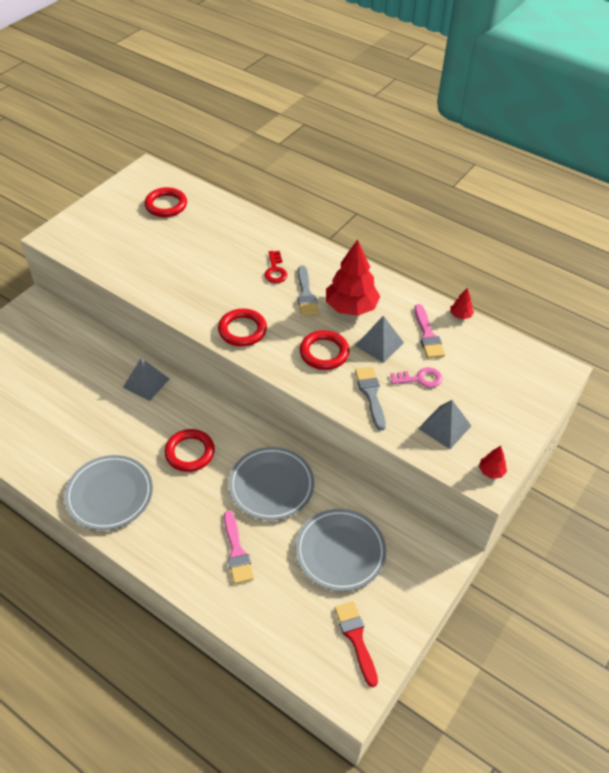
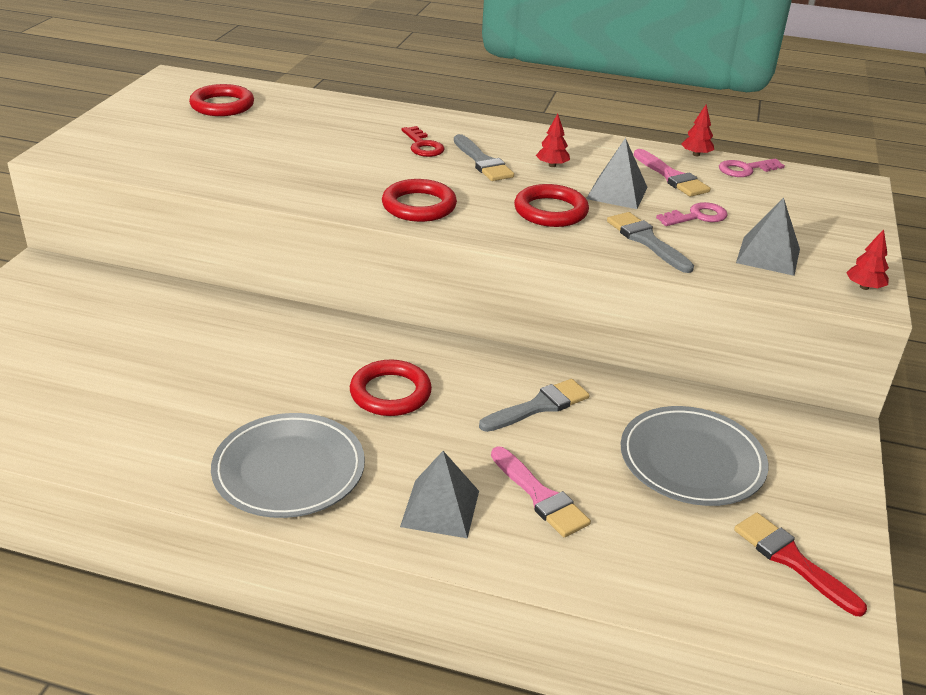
camera: 20 degrees left, 15 degrees down
(146, 383) = (273, 326): grey pyramid -> grey pyramid (440, 508)
(271, 485) = (539, 406): grey plate -> grey brush
(351, 307) = (552, 165): red tree -> red tree, size x0.44
(486, 338) = (745, 169): none -> pink key

